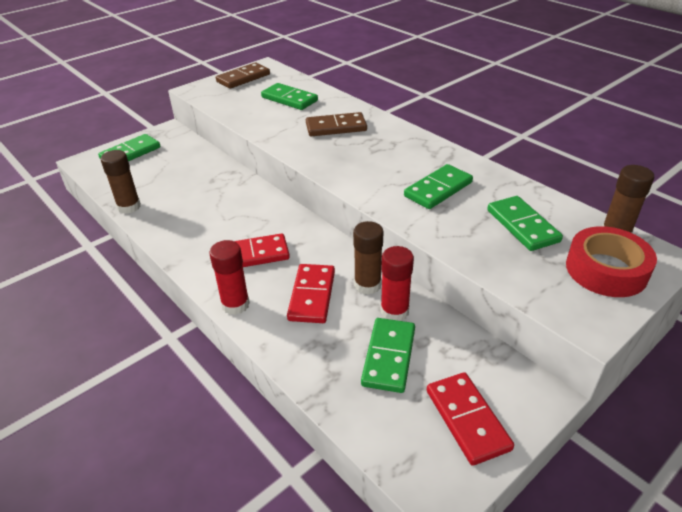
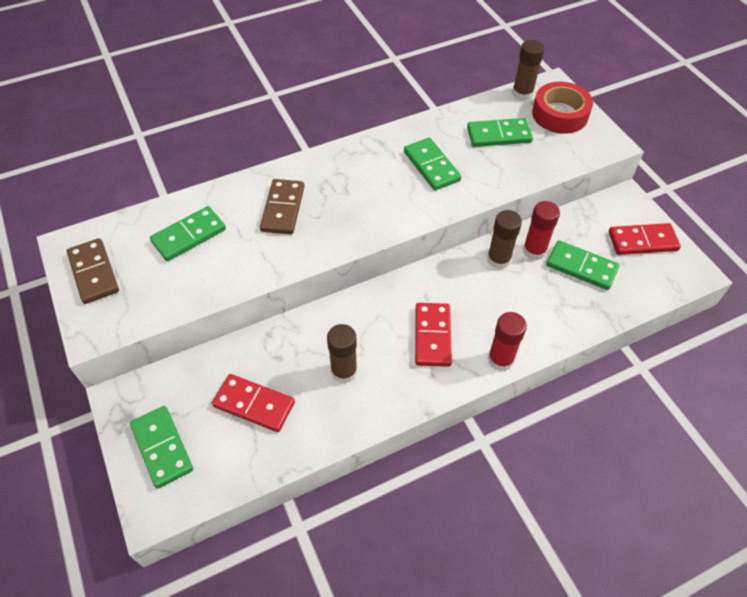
camera: 75 degrees left, 15 degrees up
(129, 207) = (299, 450): brown glue stick -> brown glue stick (344, 371)
(312, 295) = (502, 301): red domino -> red domino (254, 404)

